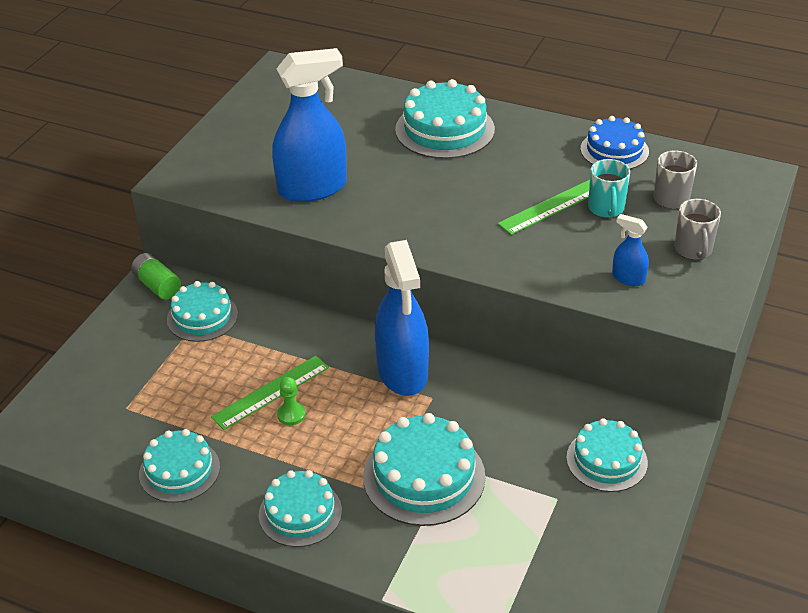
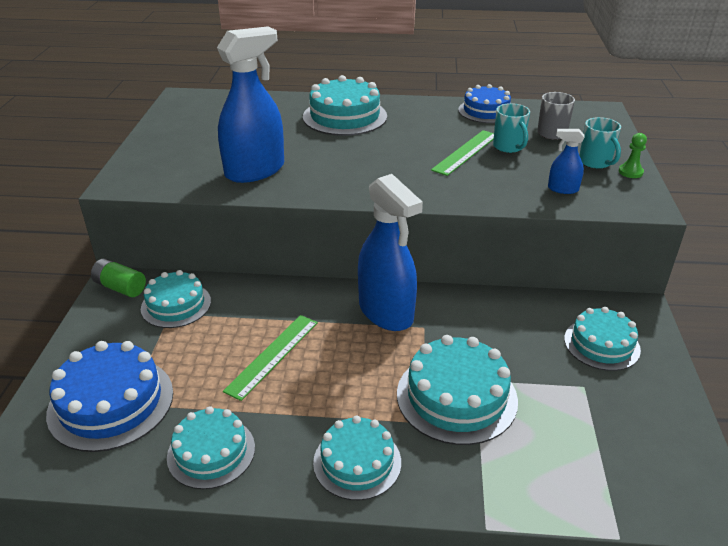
camera: 20 degrees left, 5 degrees down
(112, 403) = (111, 402): none -> blue cake
(291, 414) = (302, 371): green pawn -> green pawn (630, 172)
(693, 250) = (595, 162): grey mug -> turquoise mug

